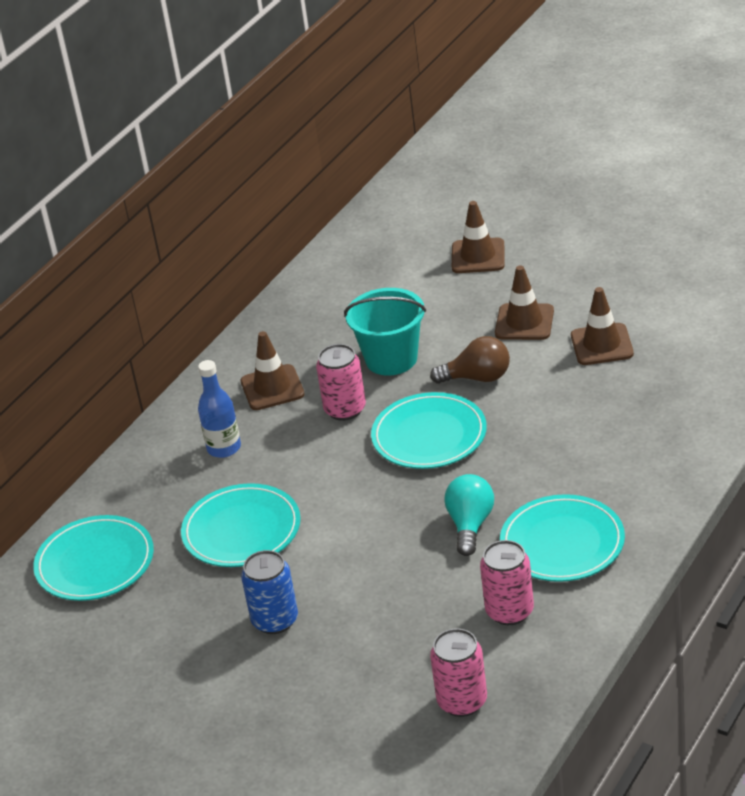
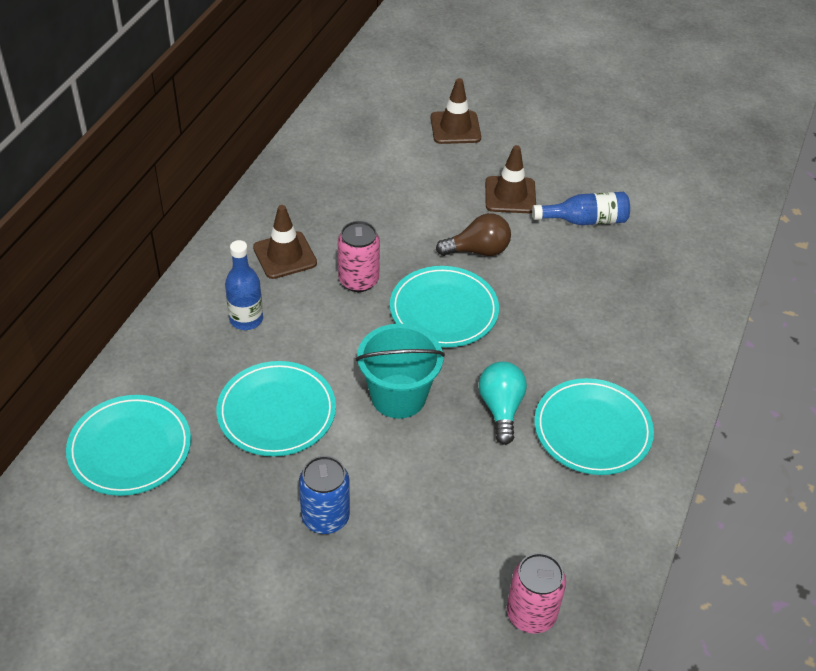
camera: 15 degrees left, 10 degrees up
(391, 359) = (394, 228): turquoise bucket -> turquoise bucket (398, 396)
(509, 611) = (557, 507): pink can -> none
(602, 345) = (585, 220): brown traffic cone -> blue bottle

